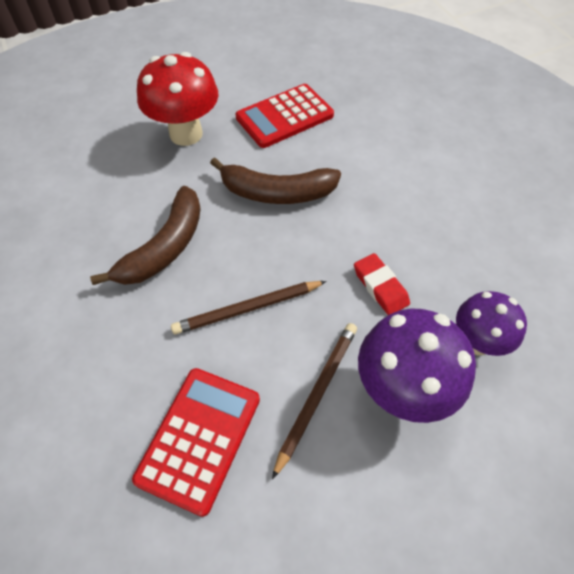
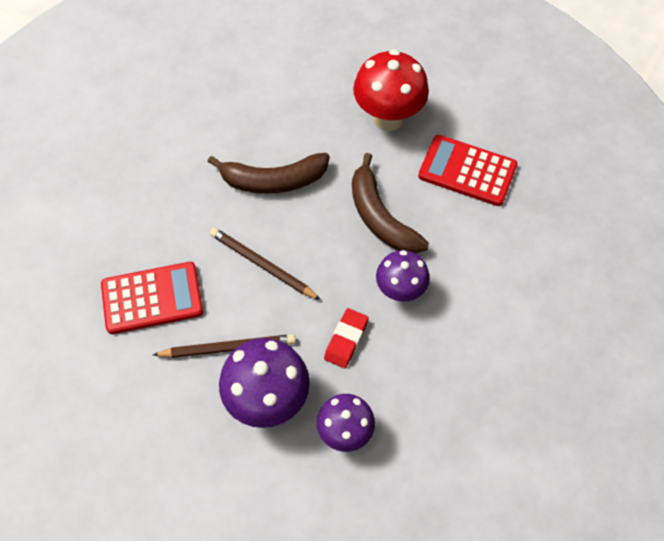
camera: 55 degrees right, 5 degrees up
(360, 220) = (400, 291): none -> purple mushroom

